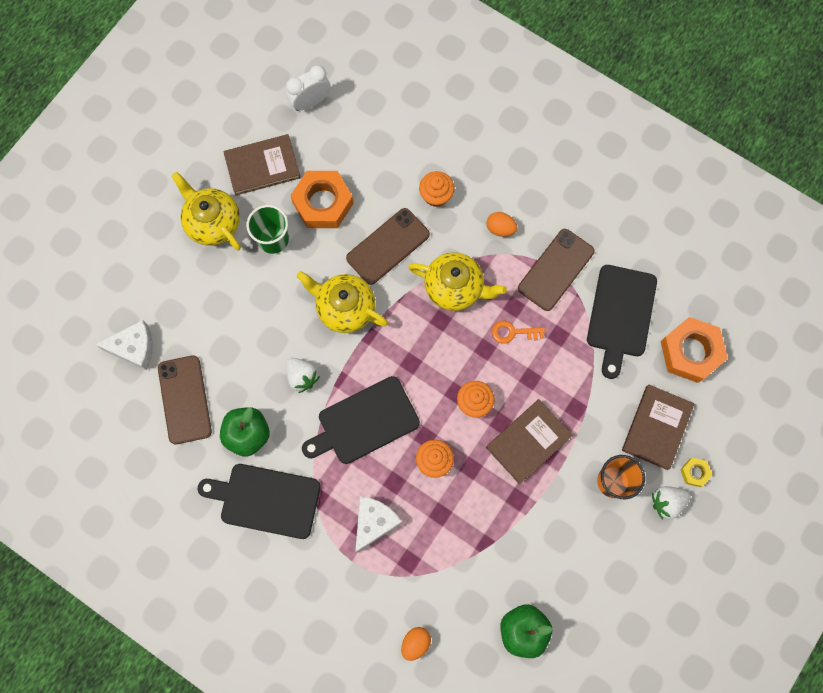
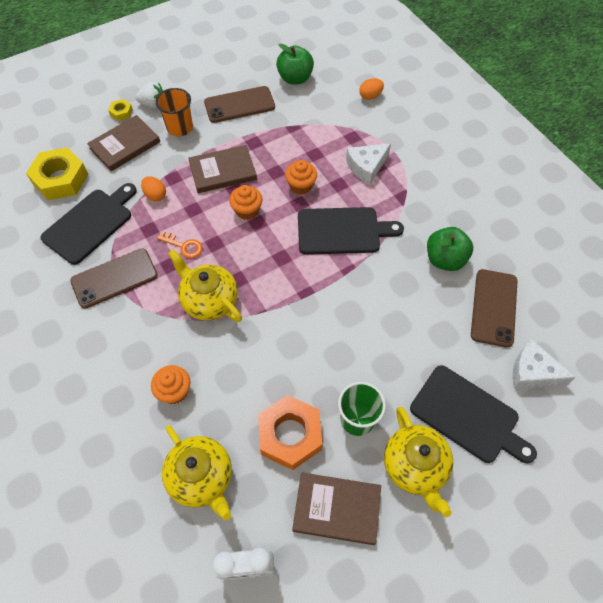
camera: 155 degrees left, 15 degrees down
(266, 500) = (446, 210): black cutting board -> black cutting board (468, 416)
(302, 377) = (380, 284): white strawberry -> none
(345, 308) = (316, 324): yellow teapot -> yellow teapot (201, 477)
(388, 246) = (248, 362): brown phone -> brown phone (239, 105)
(500, 228) = (136, 333): orange egg -> orange egg (155, 195)
(690, 352) = (60, 179): orange nut -> yellow nut

